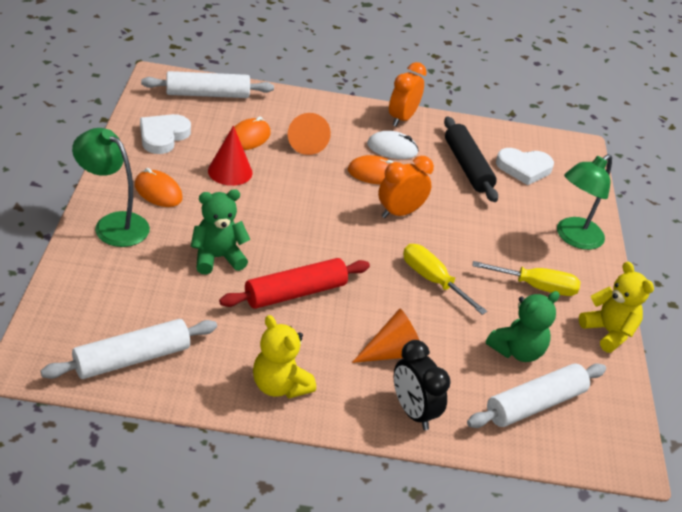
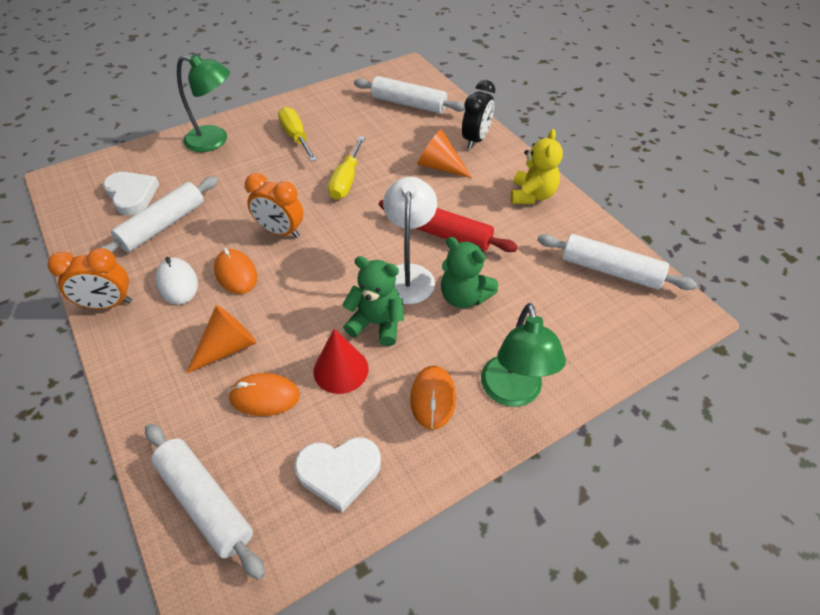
camera: 120 degrees left, 10 degrees up
(274, 246) = (409, 274): none -> white lamp
(467, 167) = (163, 225): black rolling pin -> white rolling pin
(517, 351) = (372, 123): green teddy bear -> green teddy bear (377, 323)
(608, 332) = (309, 99): yellow teddy bear -> none

